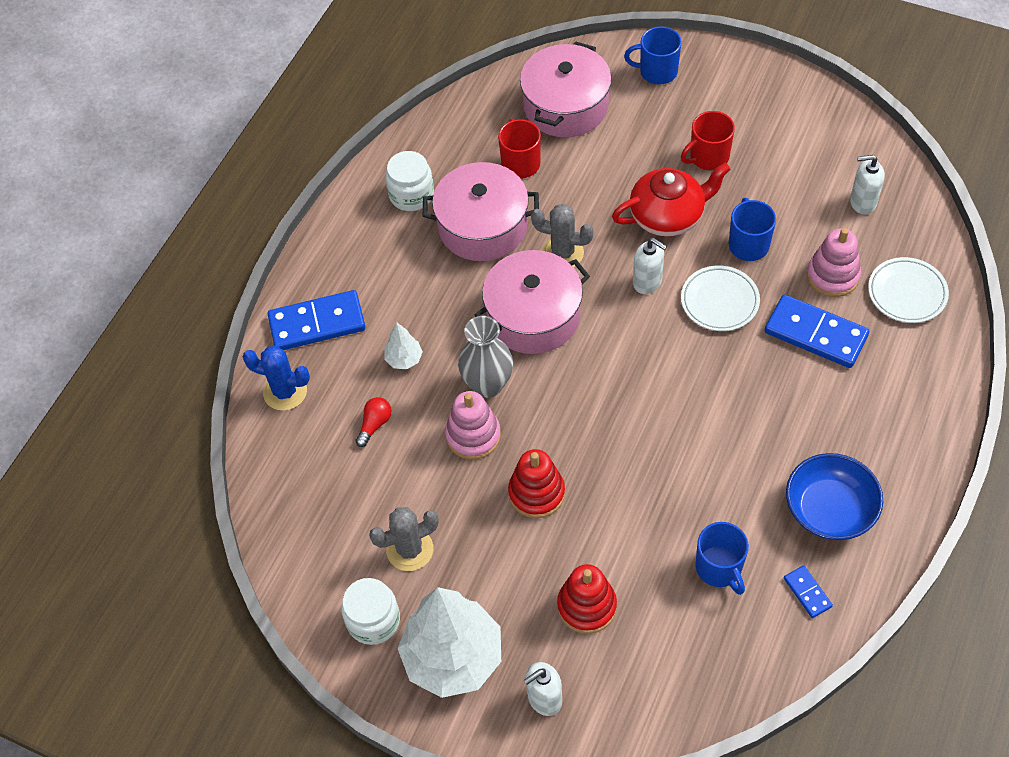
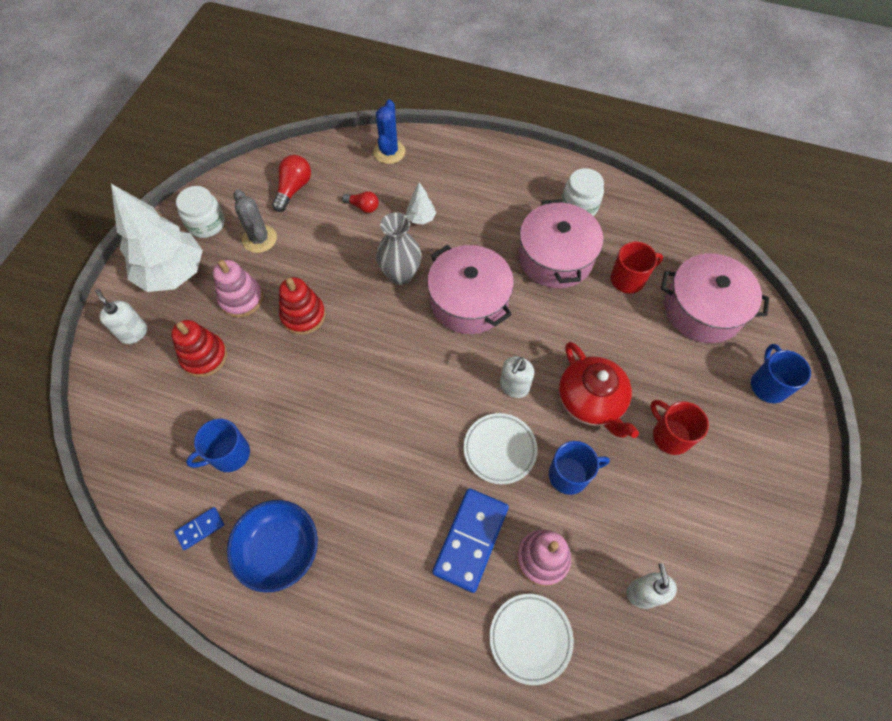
camera: 80 degrees right, 5 degrees up
(317, 323) = (449, 162): blue domino -> none
(329, 510) = (293, 189): none -> red light bulb
(473, 435) = (354, 269): pink stacking toy -> pink stacking toy (241, 299)
(562, 253) = (536, 318): grey cactus -> none

